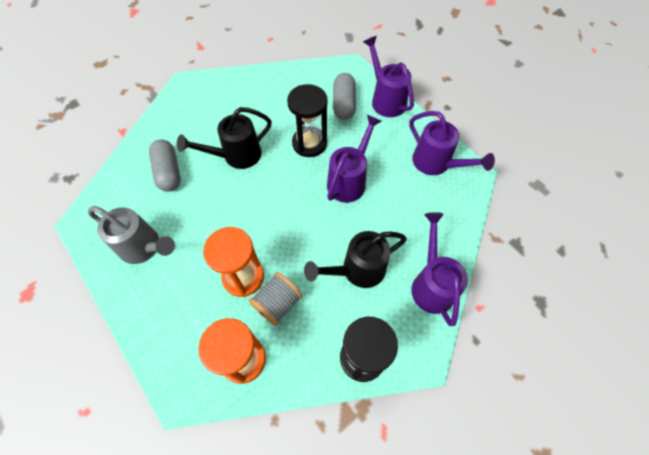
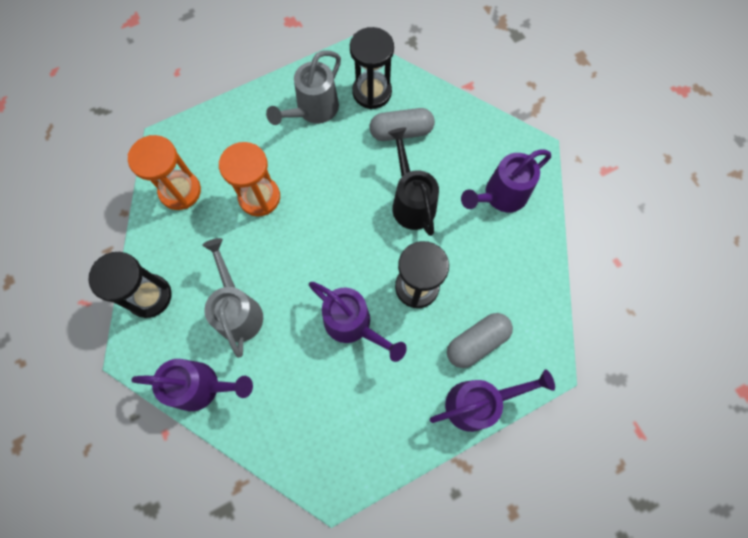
camera: 100 degrees right, 10 degrees up
(125, 200) = (372, 92): none -> black hourglass
(277, 303) = (224, 226): grey spool -> none
(344, 104) = (476, 342): grey capsule -> grey capsule turned 45 degrees counterclockwise
(357, 270) = (238, 310): black watering can -> grey watering can
(436, 163) = (358, 443): purple watering can -> purple watering can (500, 196)

